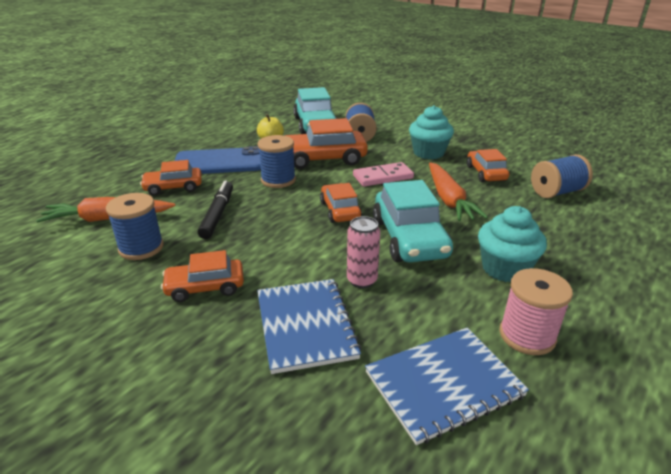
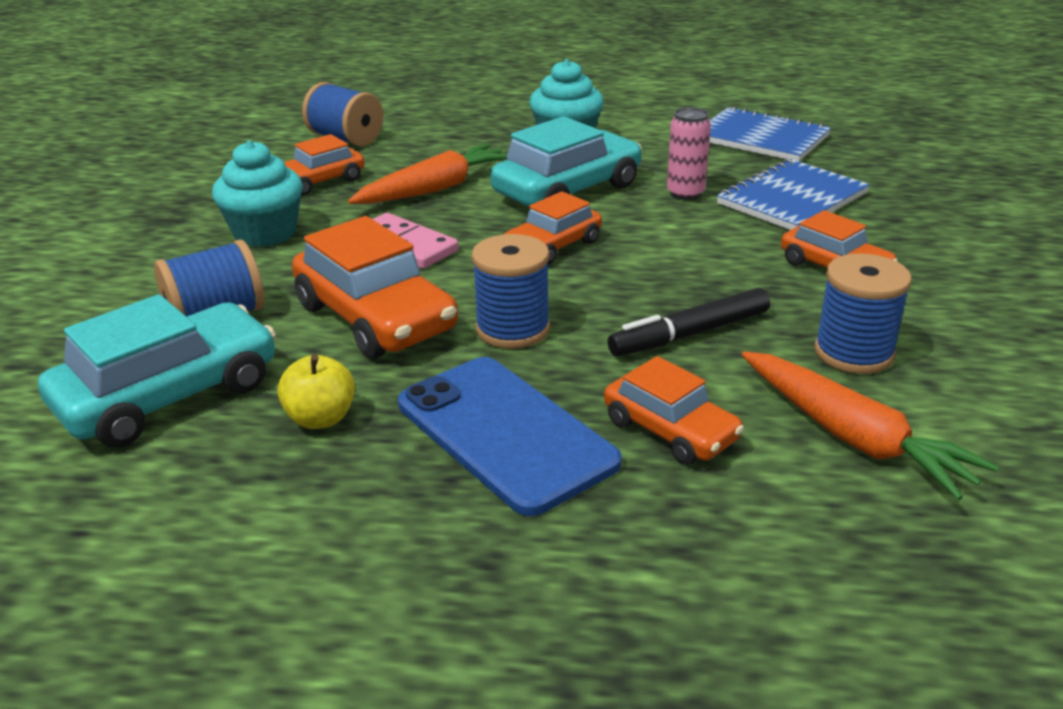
camera: 120 degrees left, 0 degrees up
(527, 336) = (658, 122): pink spool -> none

